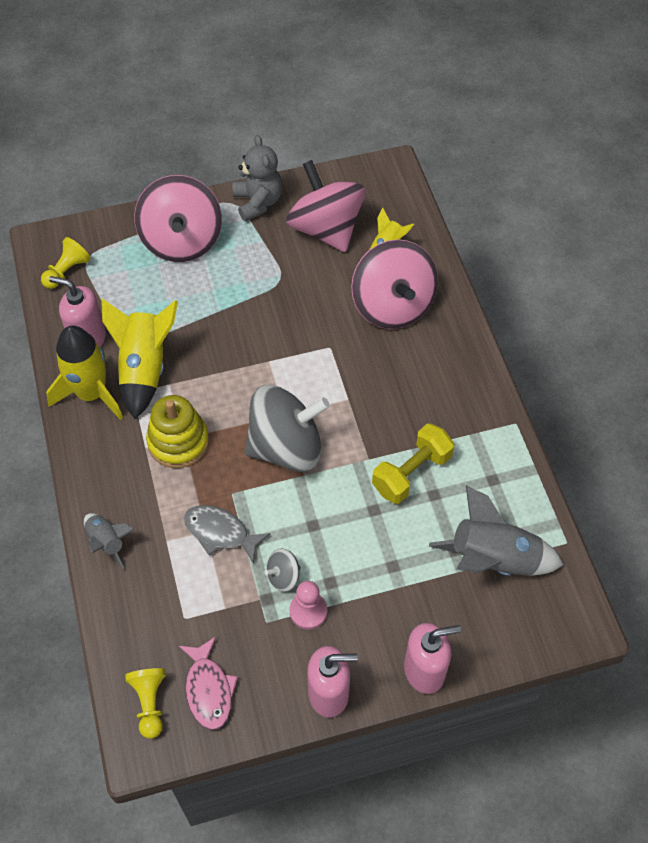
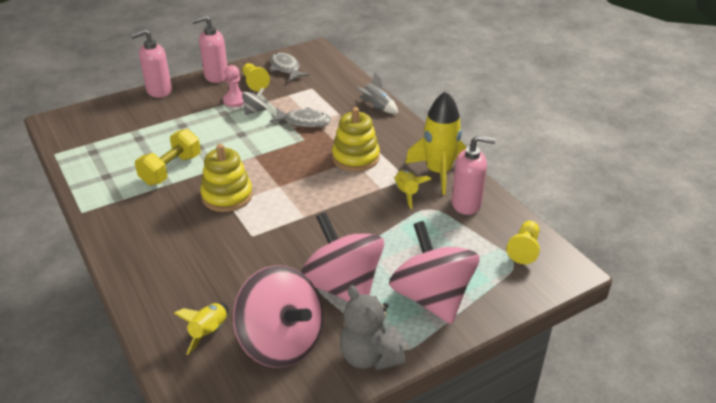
camera: 165 degrees right, 20 degrees down
(144, 369) = (407, 193): yellow rocket -> yellow rocket, size x0.55
(150, 703) = (316, 60): yellow pawn -> yellow pawn (254, 83)
(209, 689) = (286, 68): pink fish -> grey fish
(286, 447) = (272, 168): grey spinning top -> none
(348, 411) = (227, 196): none -> yellow stacking toy
(392, 306) = (196, 279): pink spinning top -> pink spinning top (342, 286)
(493, 560) = (110, 138): grey rocket -> none

